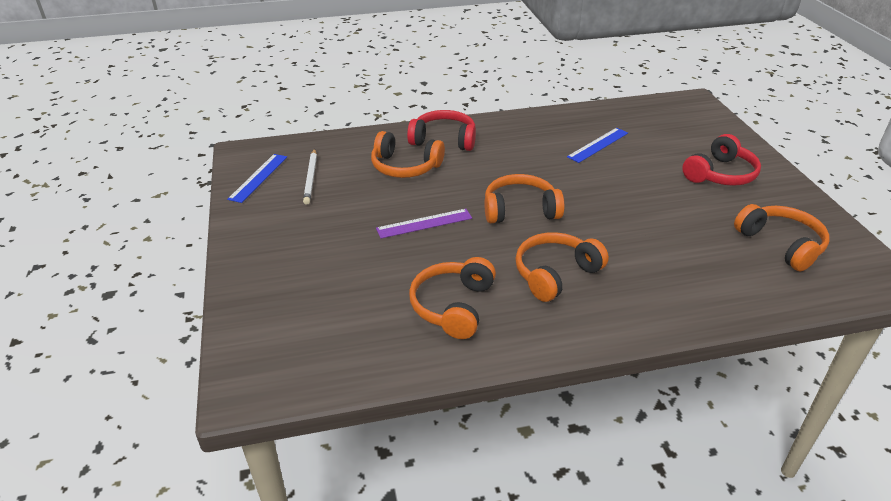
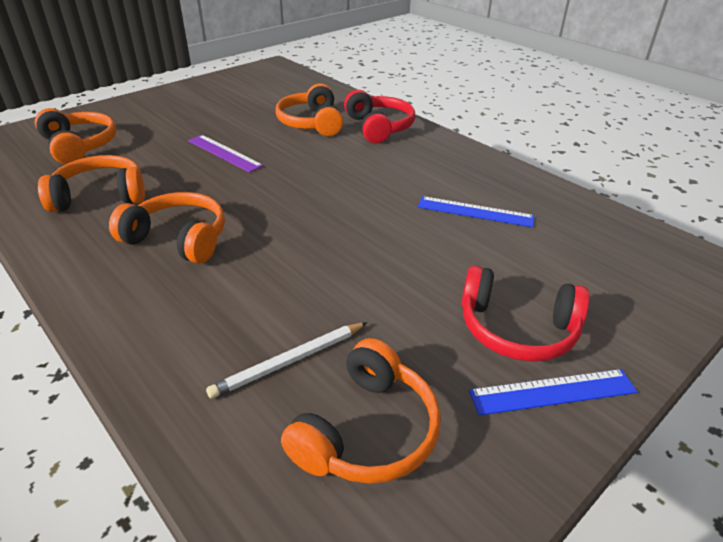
camera: 60 degrees right, 0 degrees up
(258, 177) = (242, 79): blue ruler -> blue ruler (553, 392)
(311, 178) = (258, 94): white pencil -> white pencil (289, 362)
(520, 210) = (285, 193): orange headphones -> orange headphones (80, 146)

